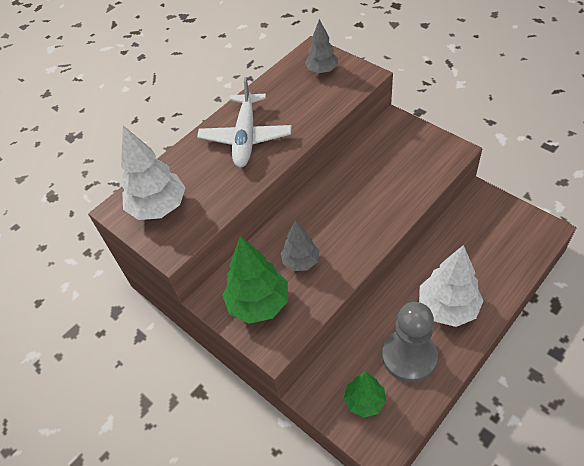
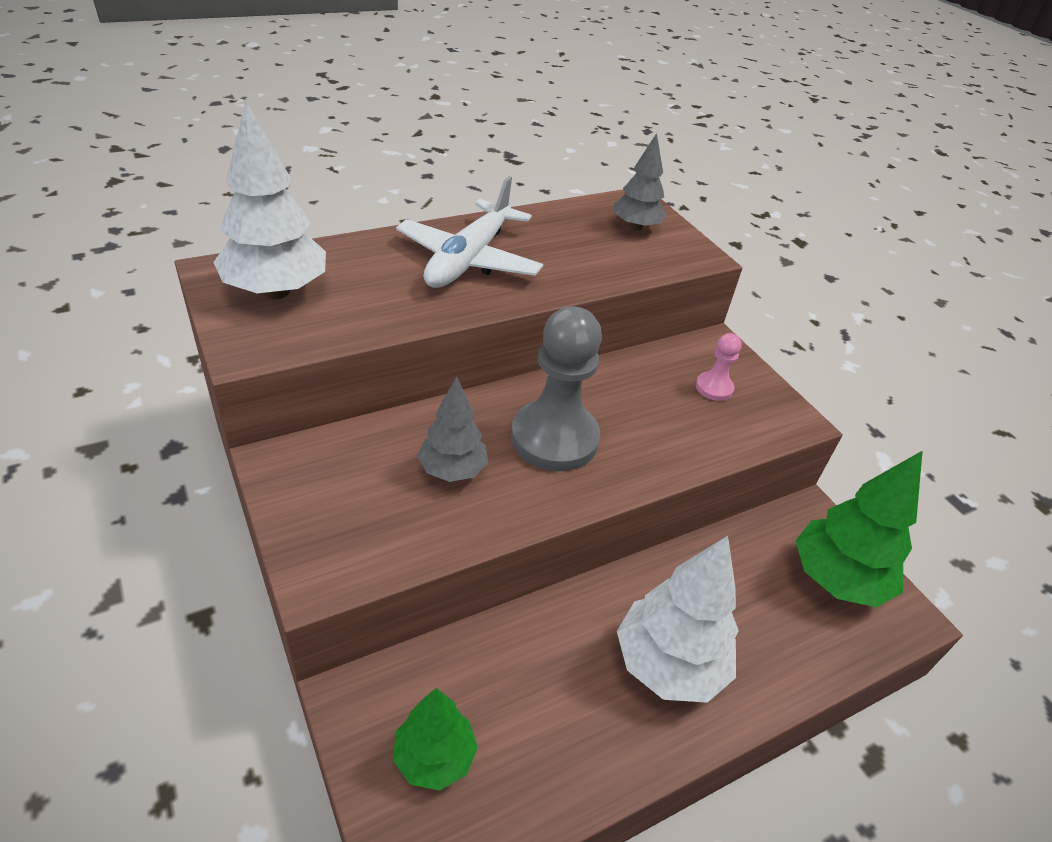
camera: 10 degrees right, 10 degrees down
(258, 304) = (344, 501): green tree -> green tree (836, 580)
(405, 150) = (714, 388): none -> pink pawn
(409, 356) = (557, 716): grey pawn -> grey pawn (554, 438)

